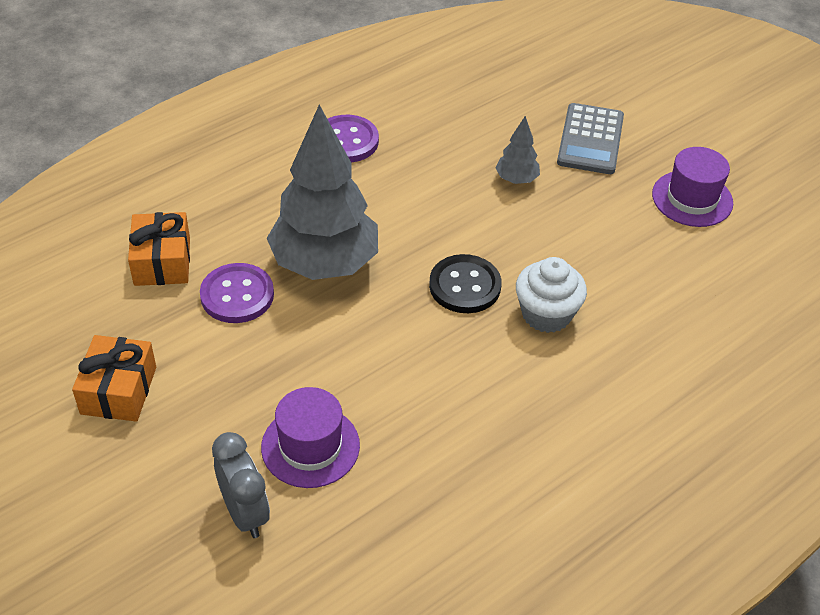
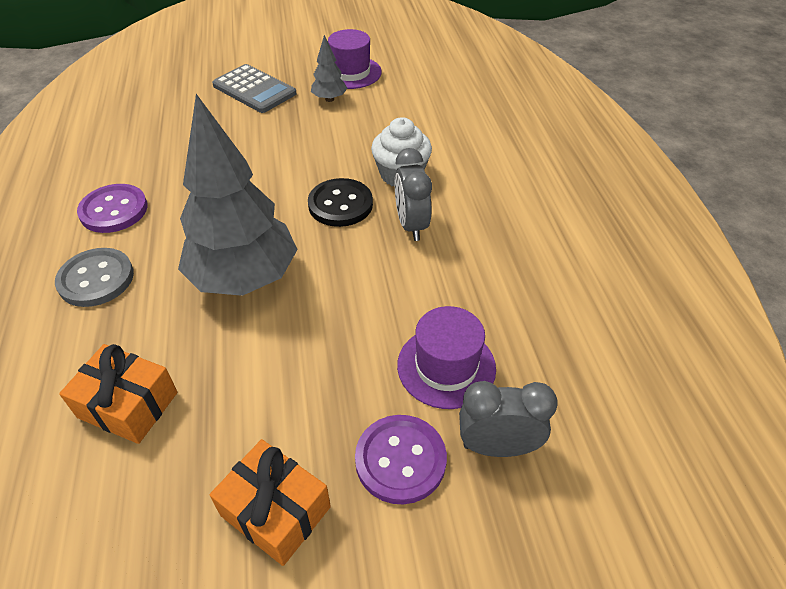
camera: 60 degrees left, 0 degrees up
(237, 295) = (228, 356): purple button -> purple button (400, 460)
(266, 175) = (96, 279): none -> grey button
(474, 352) = (411, 225): none -> grey clock
(516, 179) = (257, 137): grey tree -> grey tree (329, 99)

